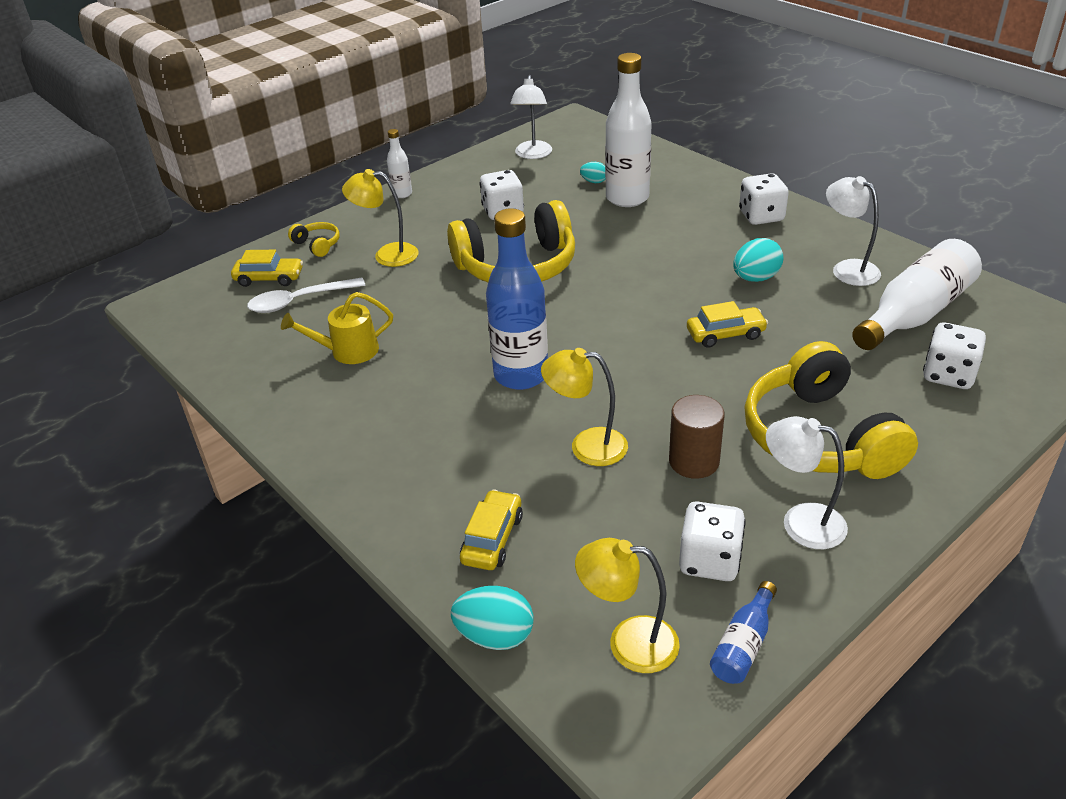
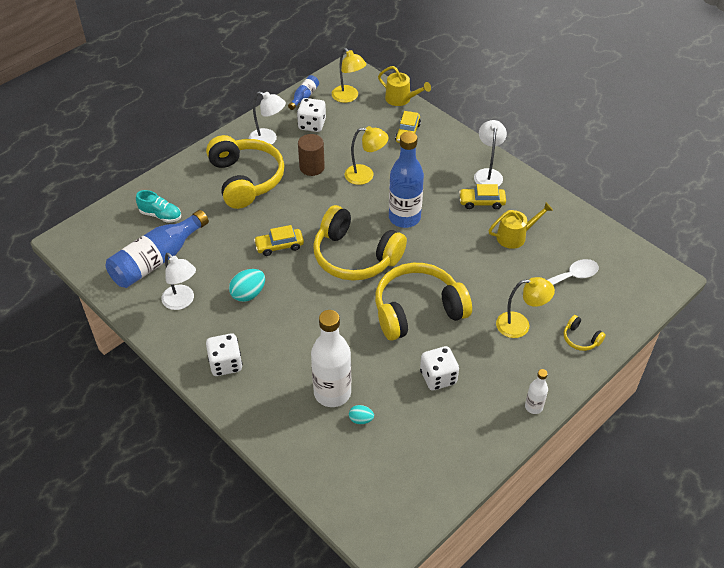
camera: 175 degrees right, 10 degrees up
(269, 278) = (600, 302): yellow car -> yellow car (481, 202)
(495, 636) = (401, 99): turquoise egg -> yellow watering can
(532, 154) = (422, 470): white lamp -> white lamp (488, 174)
(603, 323) = (355, 256): none -> yellow headphones
(628, 643) = (348, 97): yellow lamp -> yellow lamp turned 45 degrees clockwise
(914, 314) = (156, 260): white bottle -> blue bottle
(948, 375) = (161, 215): white dice -> turquoise shoe

